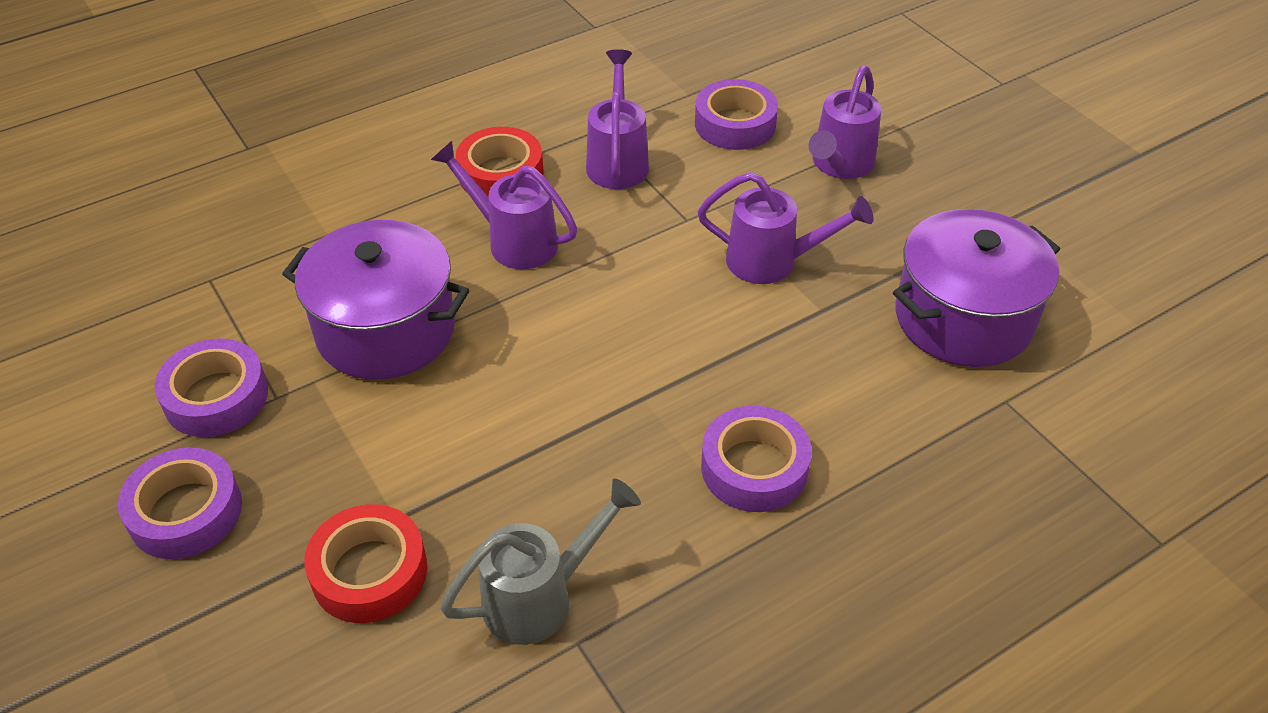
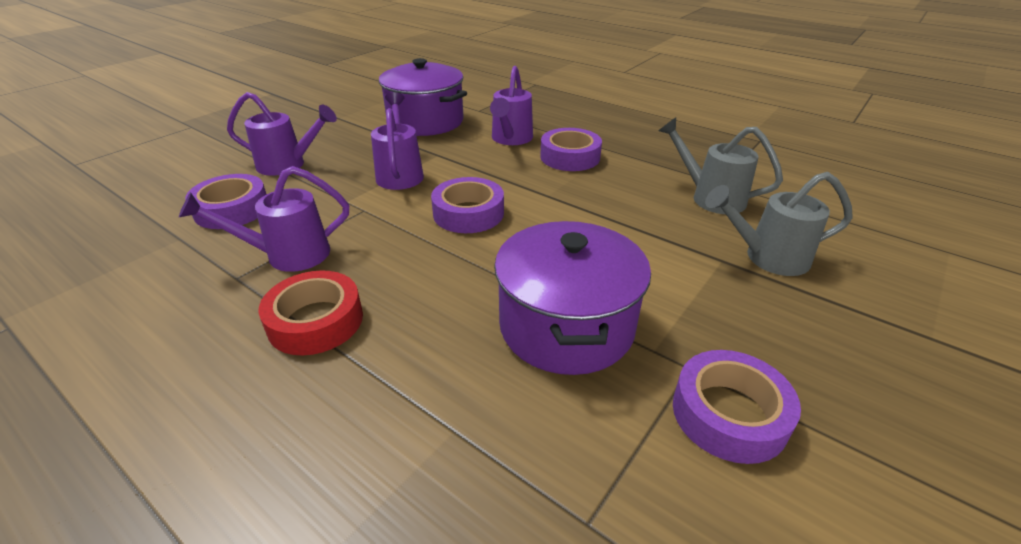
camera: 110 degrees left, 10 degrees down
(186, 512) = (841, 371): purple tape -> purple tape (468, 213)
(369, 572) = (767, 257): red tape -> grey watering can
(514, 241) = (417, 285): purple watering can -> purple watering can (510, 139)

